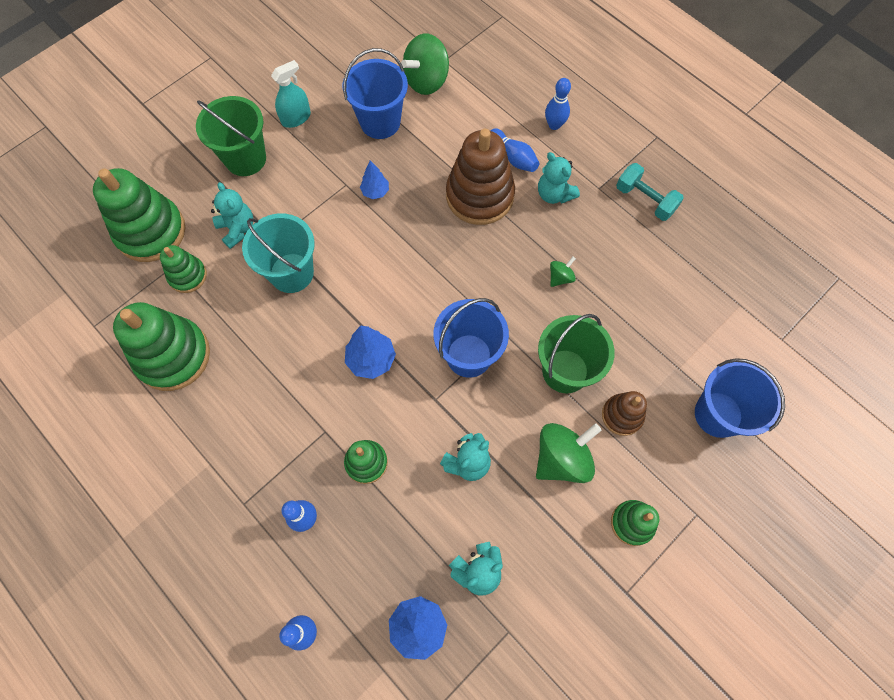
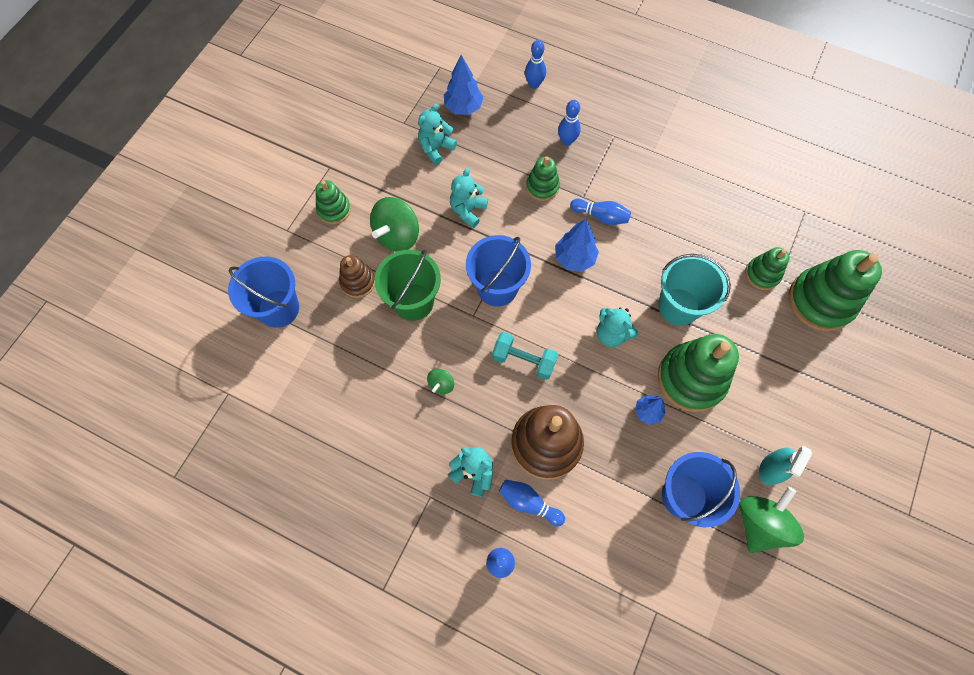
camera: 160 degrees right, 0 degrees up
(173, 356) = (729, 210): green stacking toy -> green stacking toy (691, 379)
(237, 229) = (749, 330): turquoise teddy bear -> turquoise teddy bear (611, 334)
(245, 158) = (789, 403): green bucket -> none
(317, 399) = (601, 216): none -> blue bowling pin
(426, 81) = (662, 572): green spinning top -> green spinning top (759, 523)
(645, 200) = (380, 499): turquoise dumbbell -> turquoise dumbbell (523, 360)

